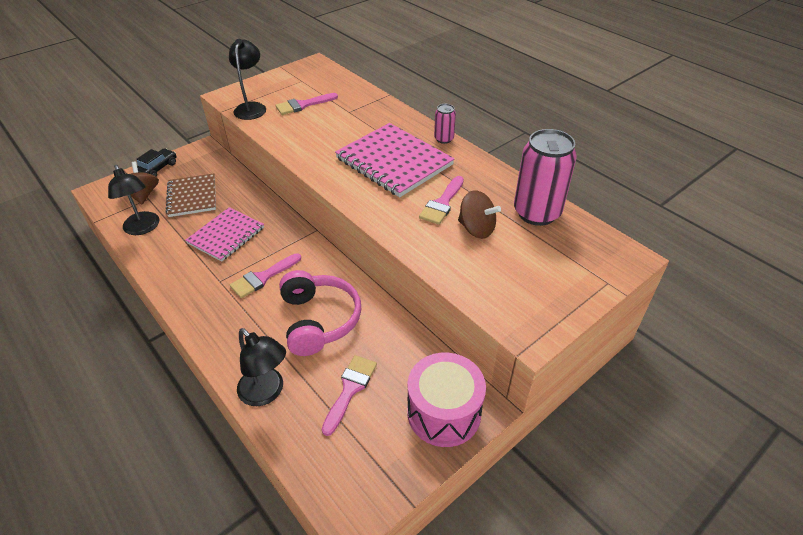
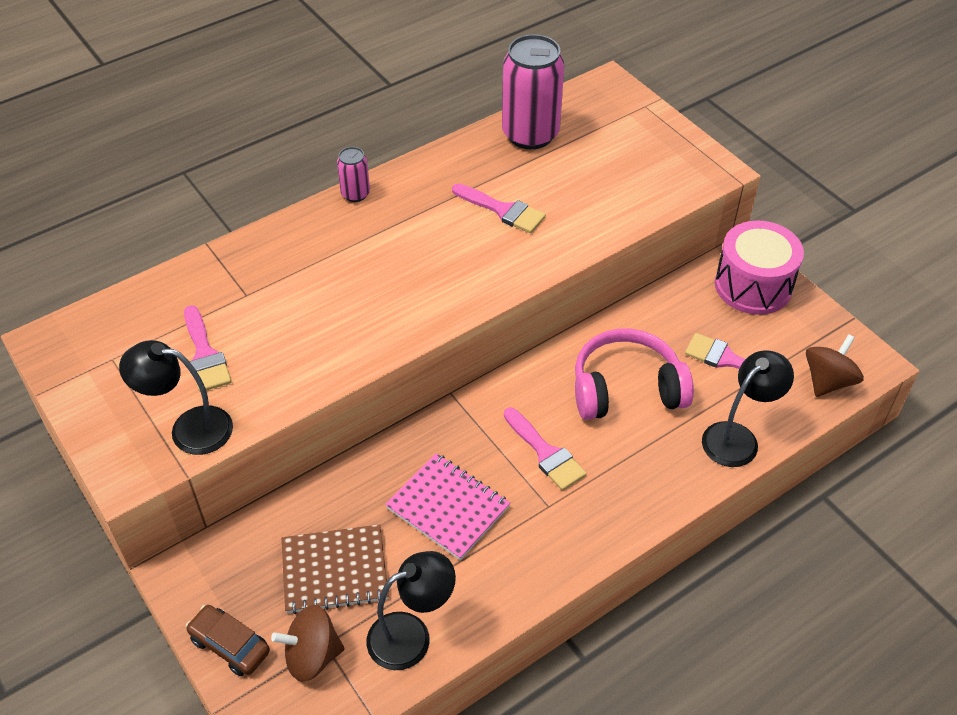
camera: 85 degrees left, 5 degrees up
(157, 169) = (230, 645): black car -> brown car
(394, 161) = (401, 249): pink notebook -> none
(476, 229) = (555, 186): brown spinning top -> brown spinning top (828, 381)

